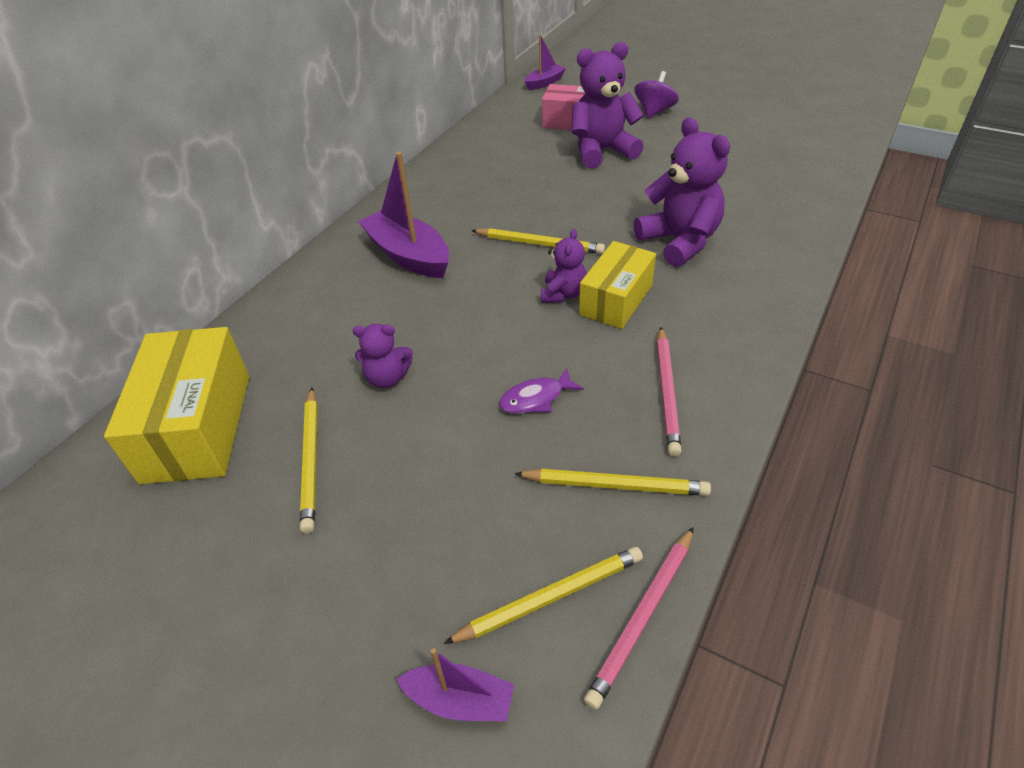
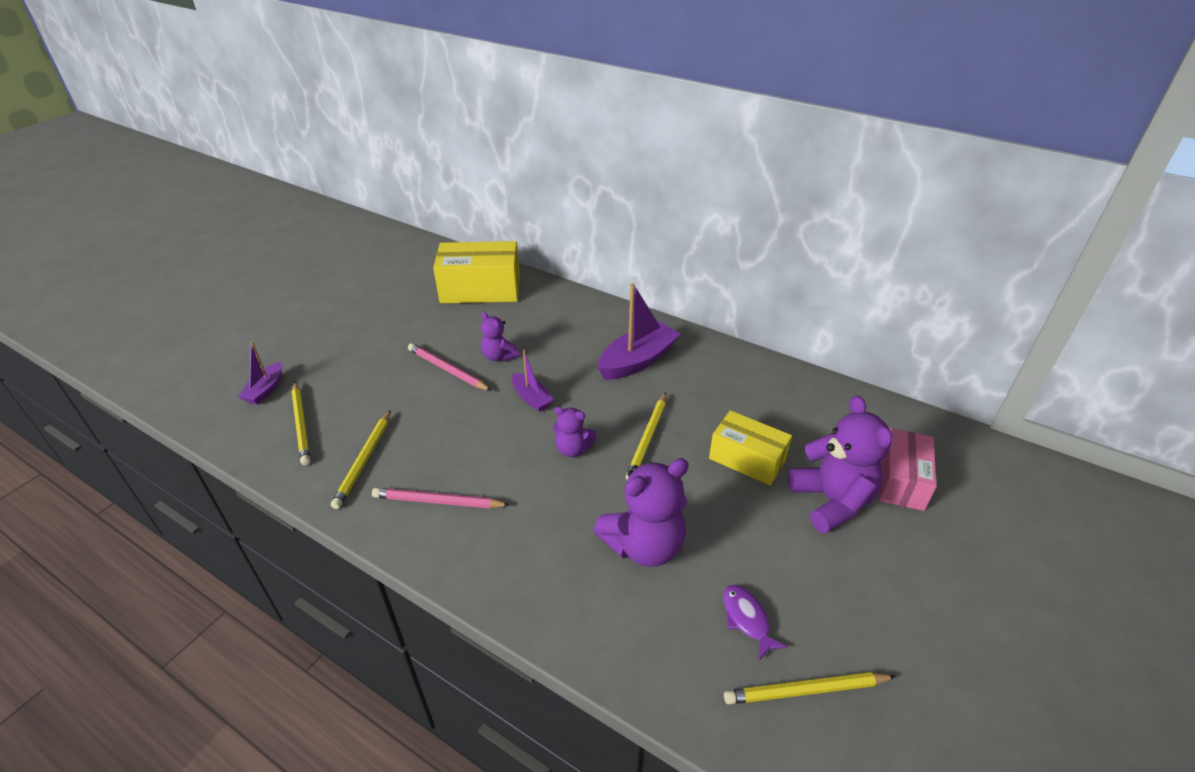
camera: 90 degrees right, 5 degrees down
(311, 460) = (439, 331): yellow pencil -> yellow pencil (806, 690)
(387, 378) = (499, 356): purple teddy bear -> purple teddy bear turned 45 degrees counterclockwise
(536, 398) = (456, 426): purple fish -> purple fish (747, 619)
(544, 83) = (1006, 462): purple boat -> purple boat (531, 398)
(616, 300) = (558, 483): yellow box -> yellow box (747, 459)
(643, 616) = (268, 462): pink pencil -> pink pencil (448, 370)
(654, 111) = (955, 569): purple spinning top -> none

